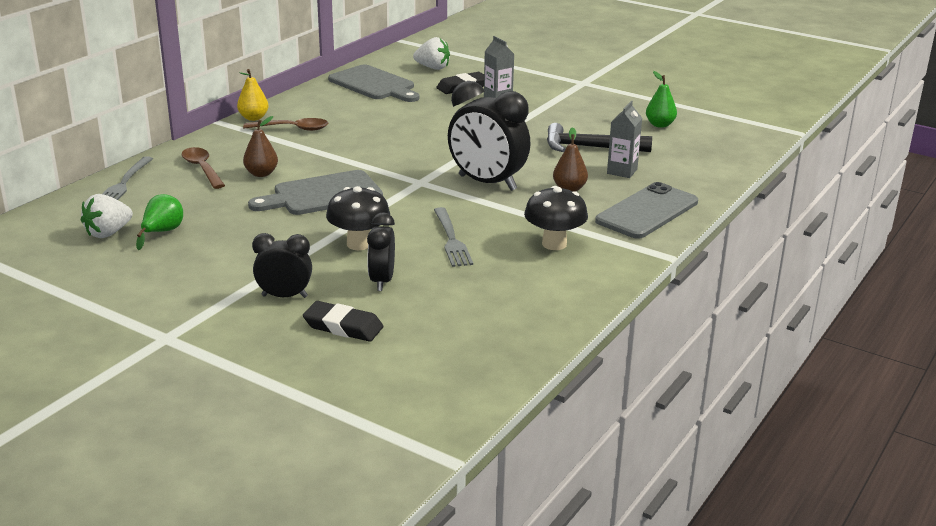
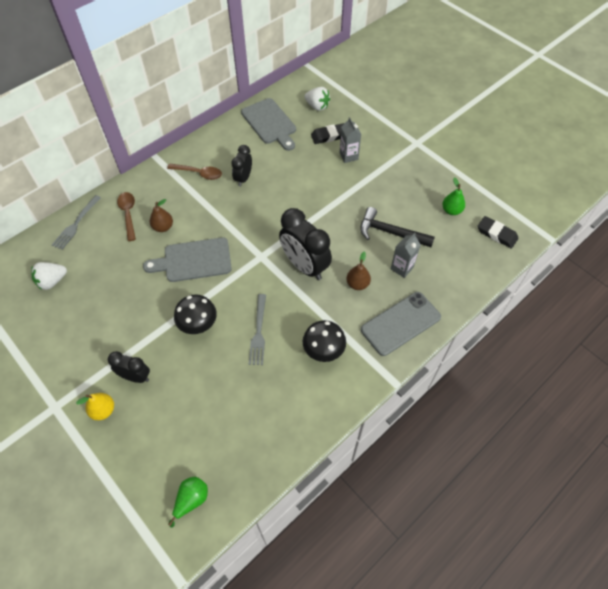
camera: 15 degrees right, 30 degrees up
(162, 232) = (84, 287): green pear -> green pear (191, 500)
(253, 118) = (178, 155): yellow pear -> yellow pear (103, 410)
(343, 326) = (160, 419): black eraser -> black eraser (496, 234)
(382, 281) = (199, 372): black clock -> black clock (243, 178)

